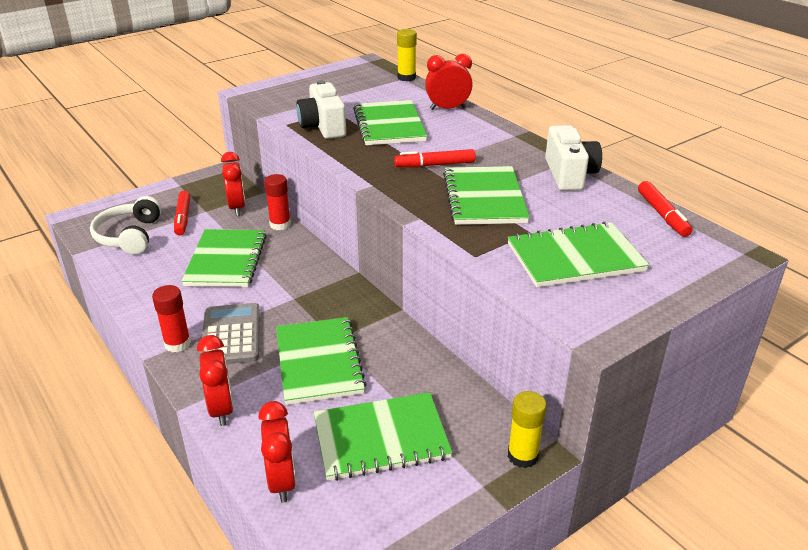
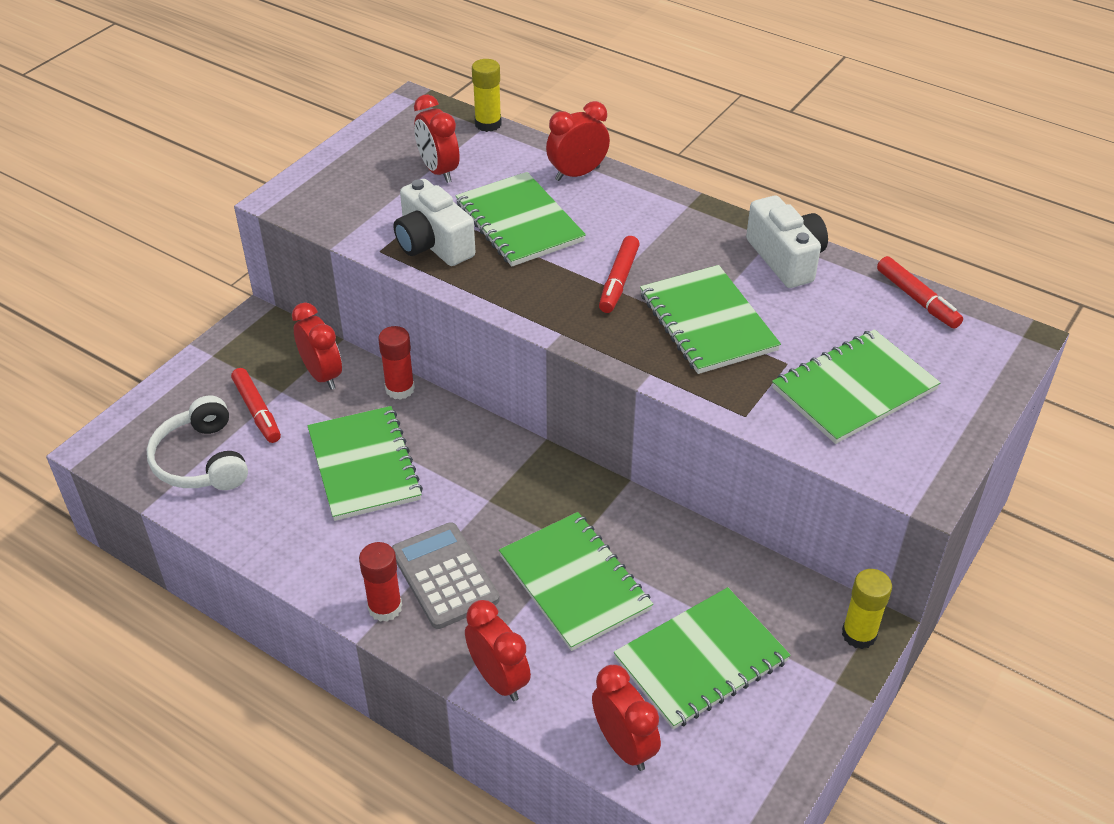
camera: 20 degrees left, 10 degrees up
(356, 94) = (438, 171): none -> red clock
(435, 165) = (619, 280): red marker -> red marker turned 45 degrees counterclockwise

